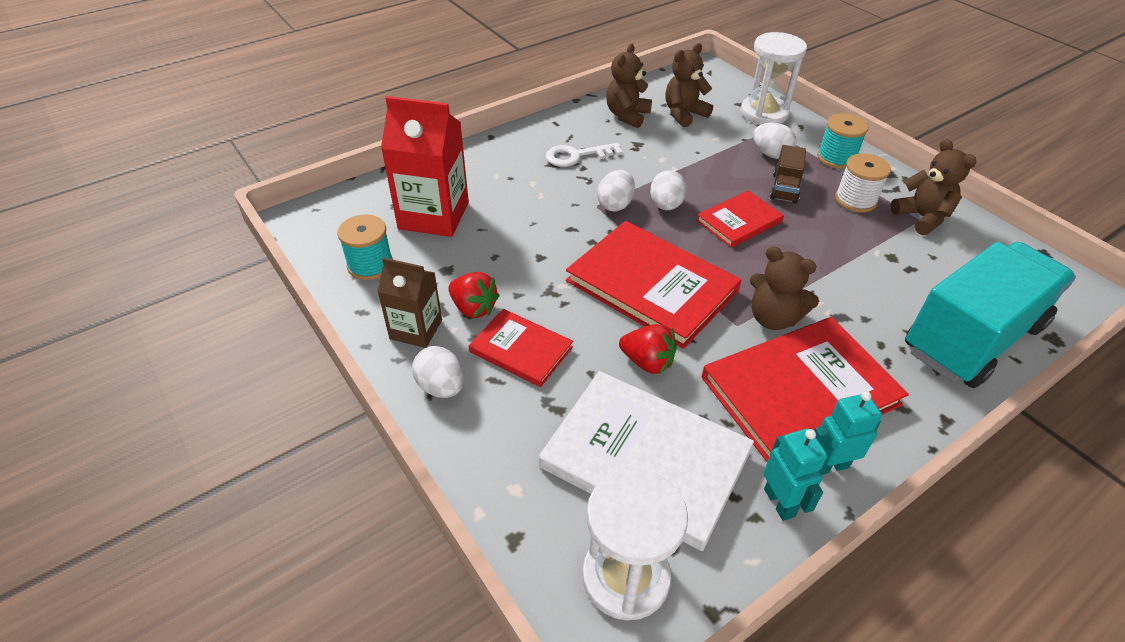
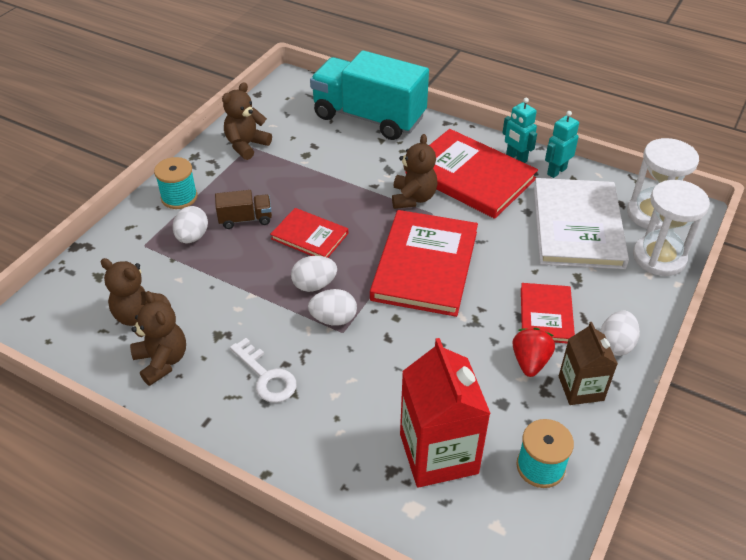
camera: 115 degrees left, 0 degrees up
(627, 115) = (162, 361): brown teddy bear -> brown teddy bear turned 120 degrees counterclockwise
(647, 362) = (502, 246): red strawberry -> none
(764, 113) = (113, 255): white hourglass -> white hourglass (659, 257)
(855, 200) = (241, 179): white spool -> none

